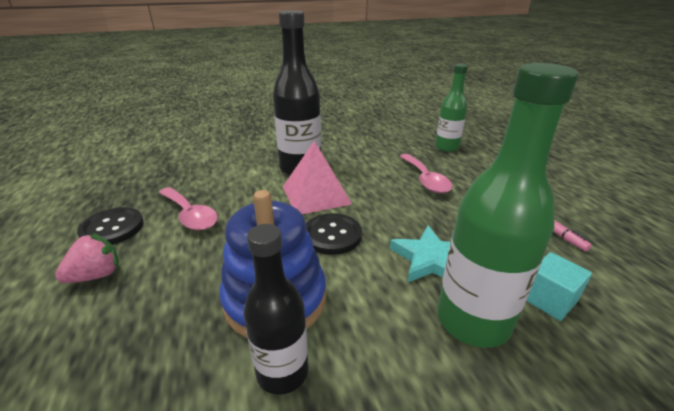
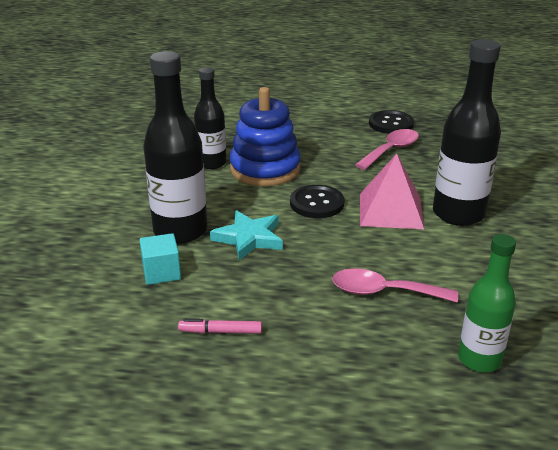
camera: 115 degrees right, 0 degrees up
(96, 275) = (336, 120): pink strawberry -> none
(190, 215) = (391, 150): pink spoon -> pink spoon turned 150 degrees clockwise
(473, 320) = (180, 231): green bottle -> black bottle

